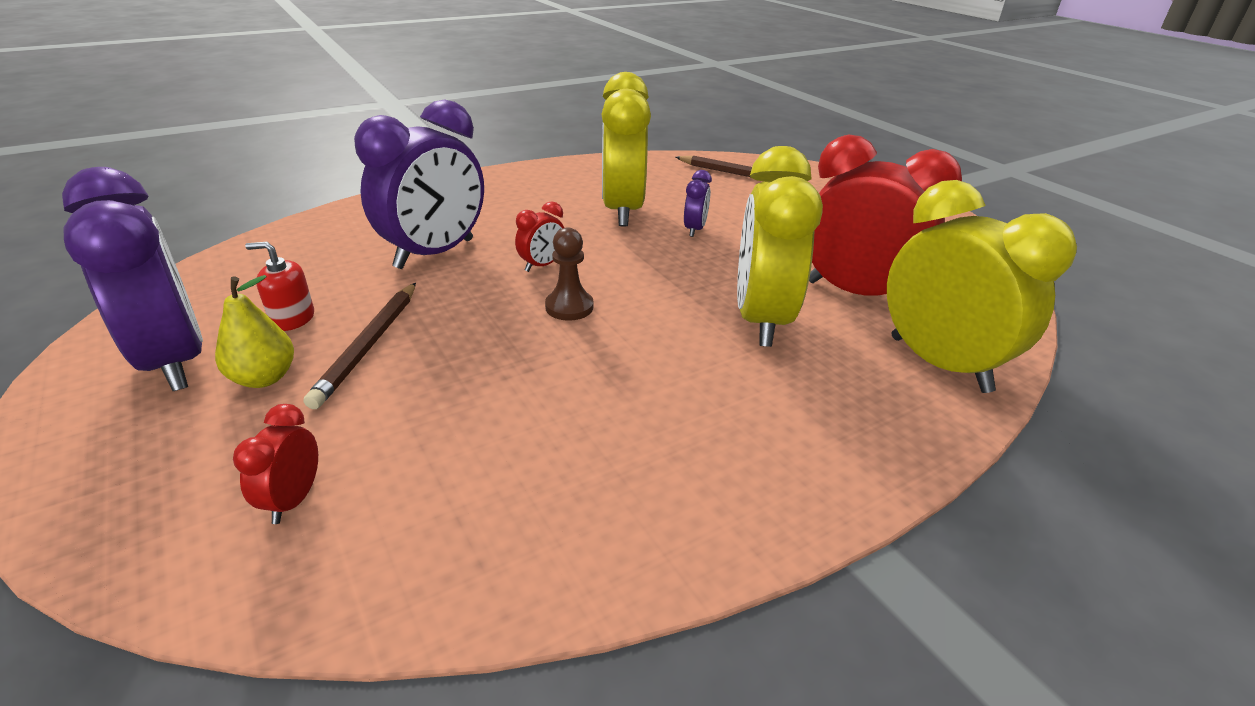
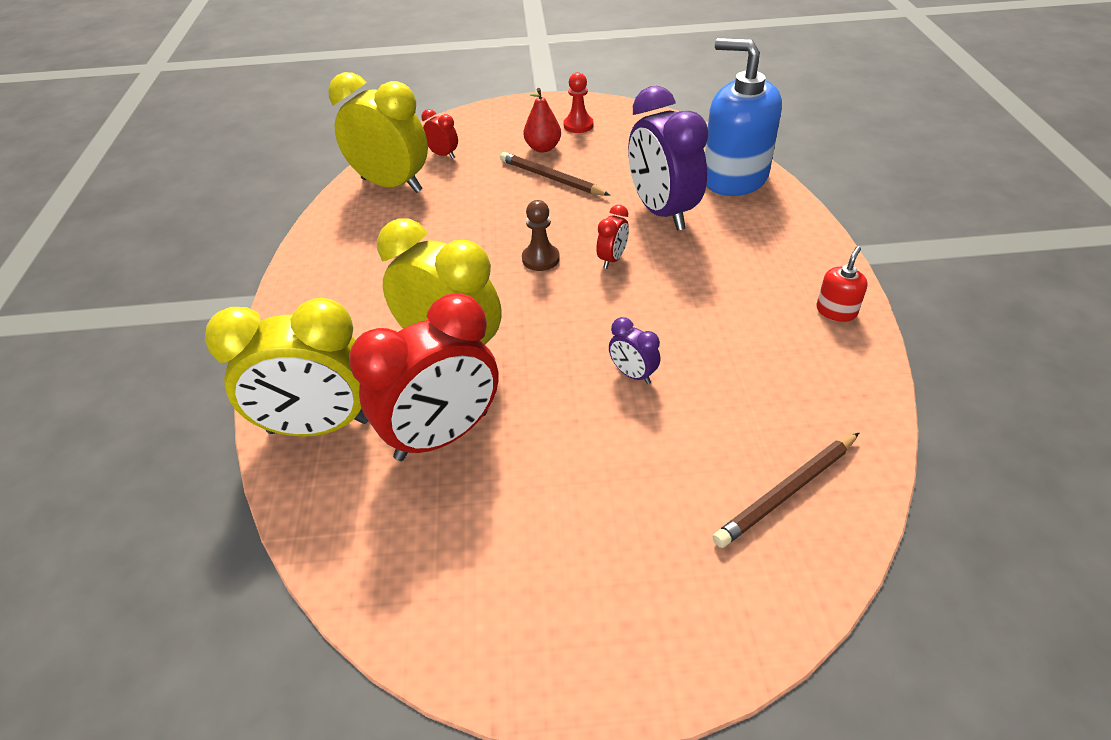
camera: 120 degrees right, 10 degrees up
(175, 361) = (578, 125): purple clock -> red pawn
(264, 378) = (543, 148): yellow pear -> red pear
(292, 319) = (600, 156): red soap dispenser -> red soap dispenser (836, 311)
(345, 226) = (734, 178): none -> blue soap dispenser
(542, 265) = (612, 259): red clock -> red clock turned 135 degrees counterclockwise
(622, 211) = (703, 335): yellow clock -> yellow clock (392, 185)

